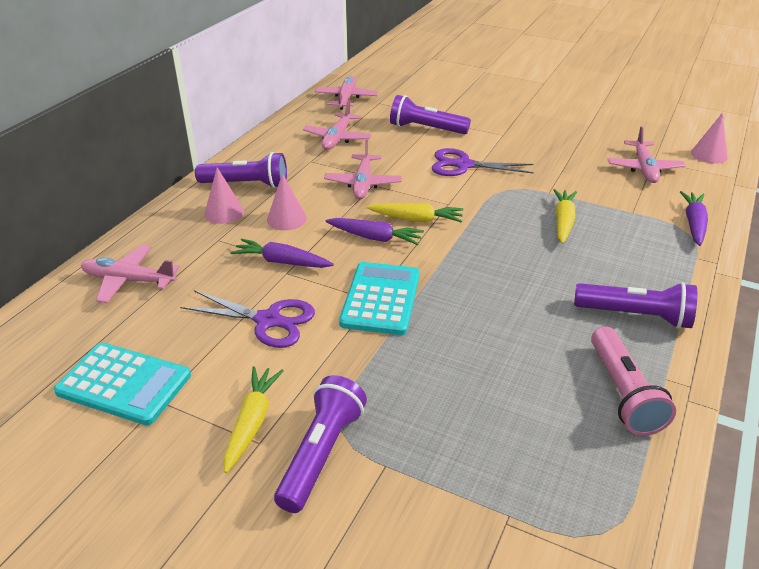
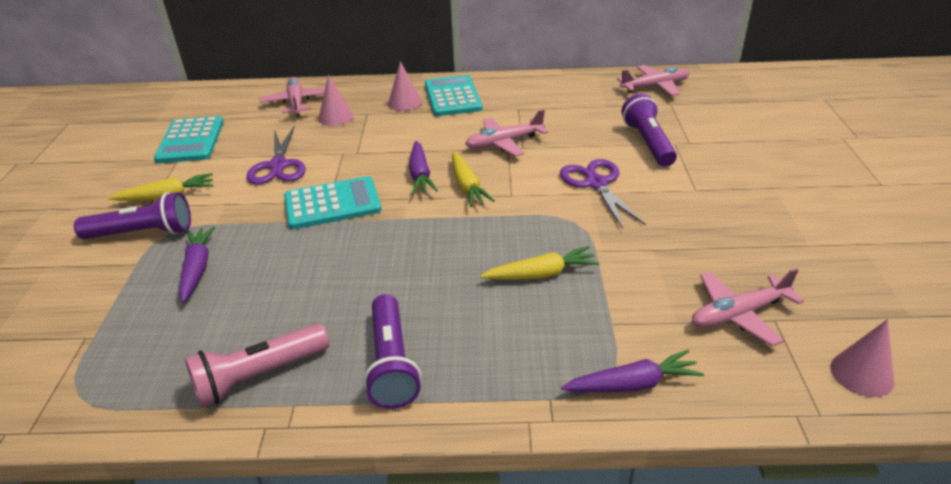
camera: 65 degrees right, 0 degrees up
(246, 184) = (452, 97): purple flashlight -> turquoise calculator
(282, 262) = (355, 147): purple carrot -> purple carrot (197, 268)
(286, 219) = (416, 129): pink cone -> pink cone (335, 117)
(337, 138) = (572, 107): pink plane -> none

